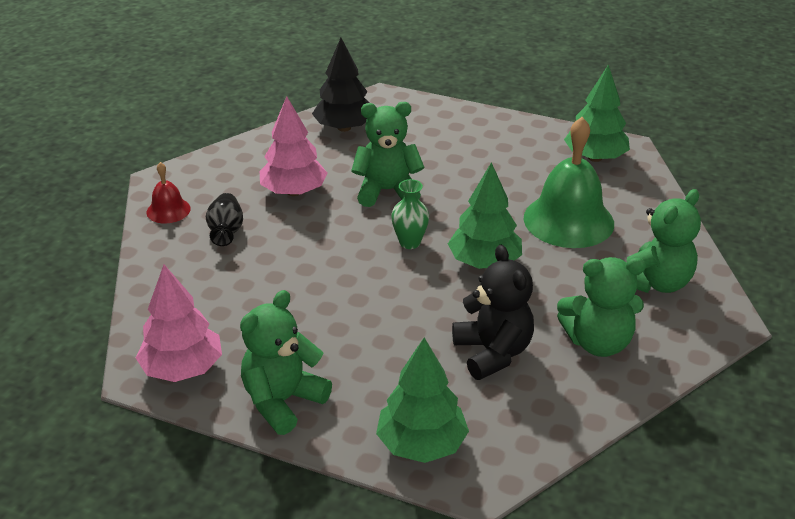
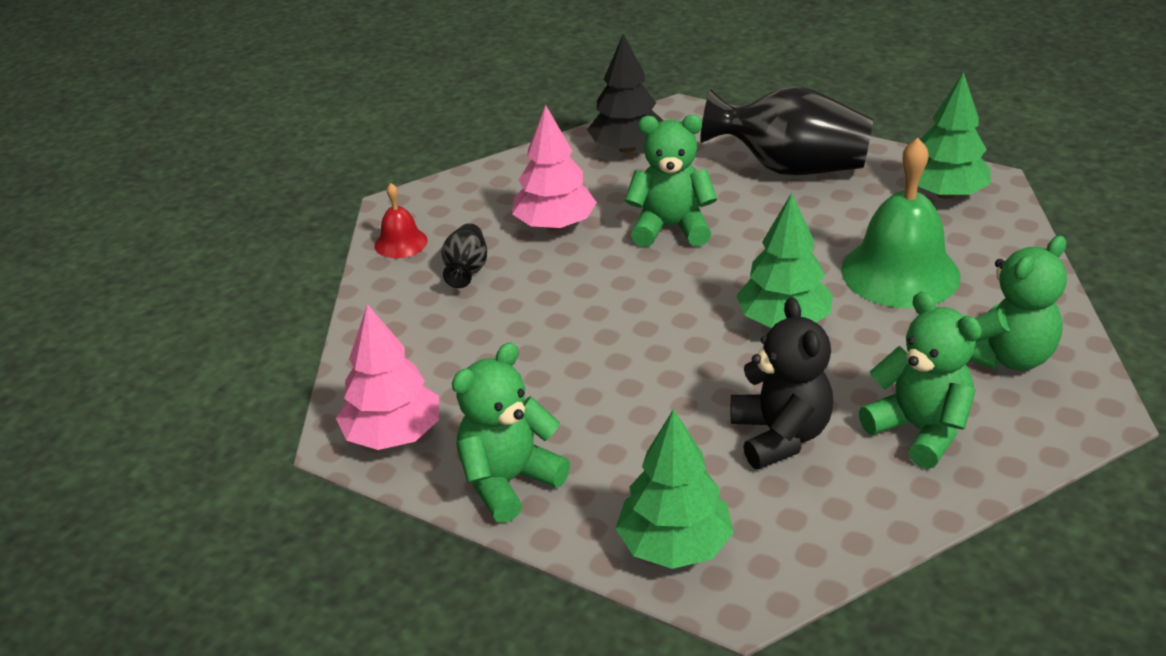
camera: 10 degrees right, 0 degrees up
(410, 242) = (691, 293): green vase -> none
(475, 140) = (790, 168): none -> black vase
(598, 342) = (919, 430): green teddy bear -> green teddy bear turned 135 degrees counterclockwise

